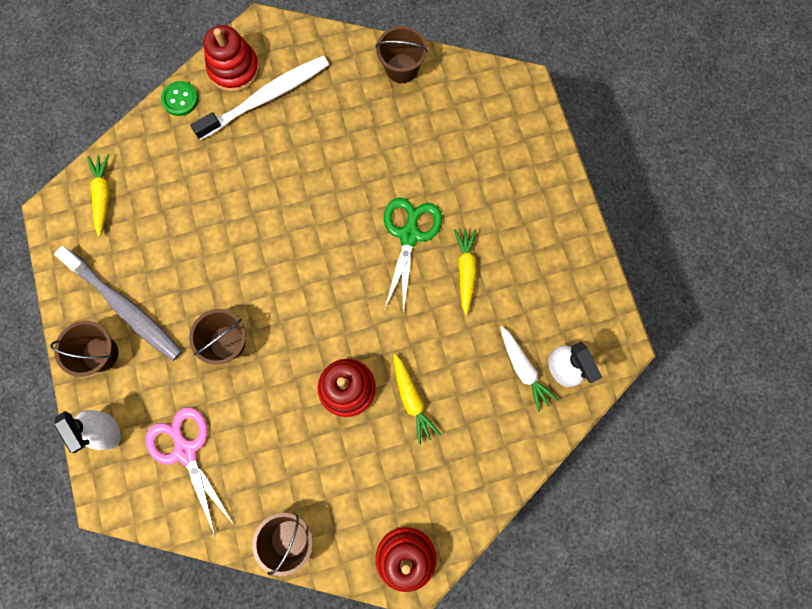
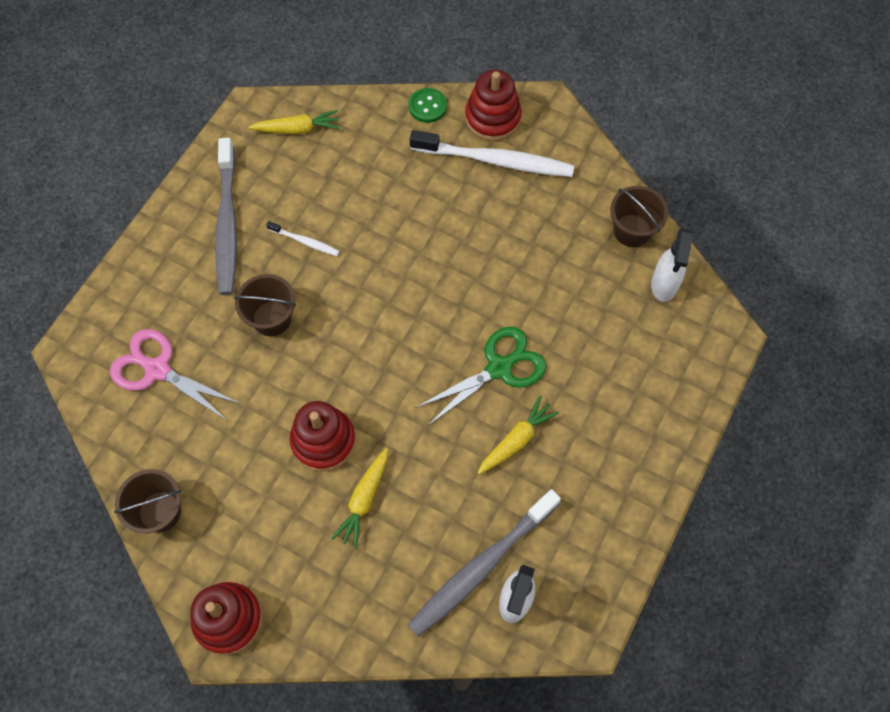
camera: 45 degrees right, 10 degrees down
(100, 354) = (175, 241): brown bucket -> none
(103, 196) = (297, 129): yellow carrot -> yellow carrot turned 45 degrees clockwise
(107, 431) = (121, 301): white spray bottle -> white spray bottle (664, 285)
(185, 451) = (158, 370): pink scissors -> pink scissors turned 75 degrees counterclockwise
(194, 270) = (305, 242): none -> white toothbrush
(523, 369) = (481, 567): white carrot -> grey toothbrush

